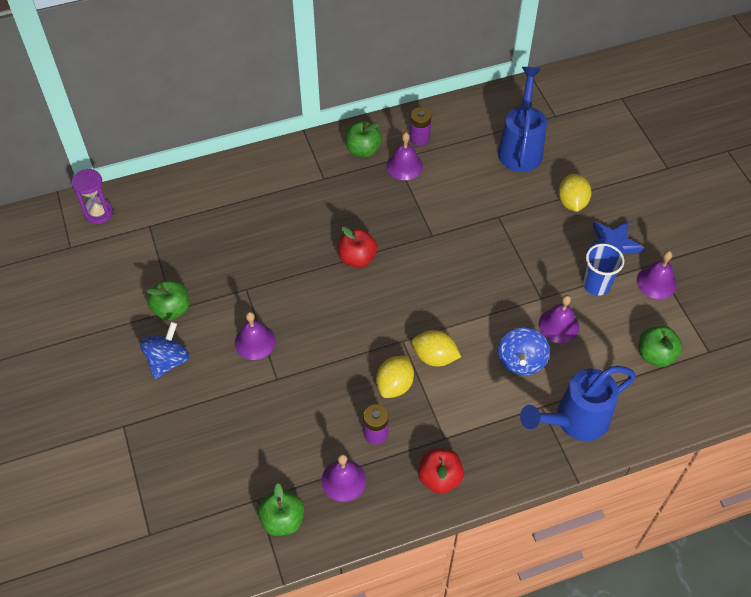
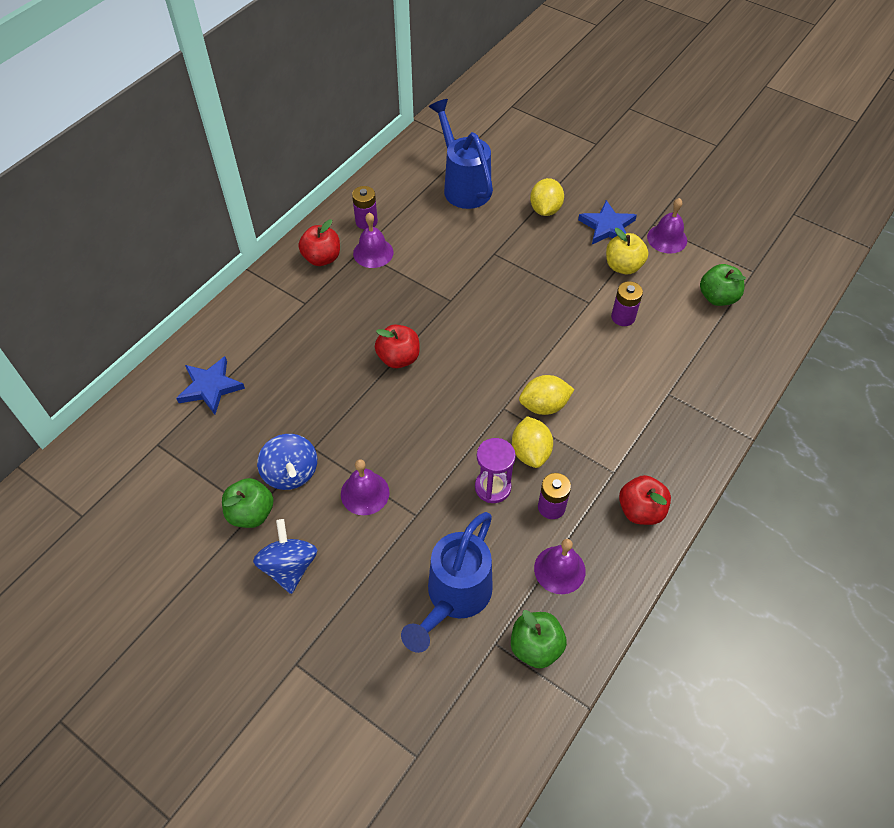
camera: 35 degrees left, 0 degrees up
(98, 213) = (87, 462): purple hourglass -> purple hourglass (492, 487)
(212, 205) = (210, 387): none -> blue star
(363, 150) = (322, 258): green apple -> red apple
(521, 361) = (619, 365): blue spinning top -> blue spinning top (291, 473)
(558, 325) = (623, 317): purple bell -> purple battery
(572, 202) = (545, 209): yellow lemon -> yellow lemon turned 45 degrees clockwise
(574, 421) = (704, 389): blue watering can -> blue watering can (453, 598)
(596, 284) = (623, 266): blue cup -> yellow apple

